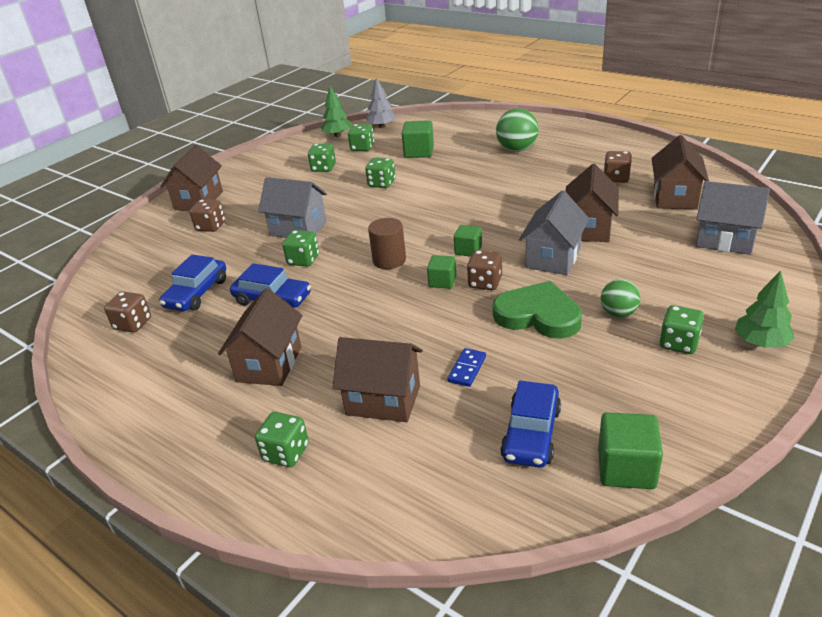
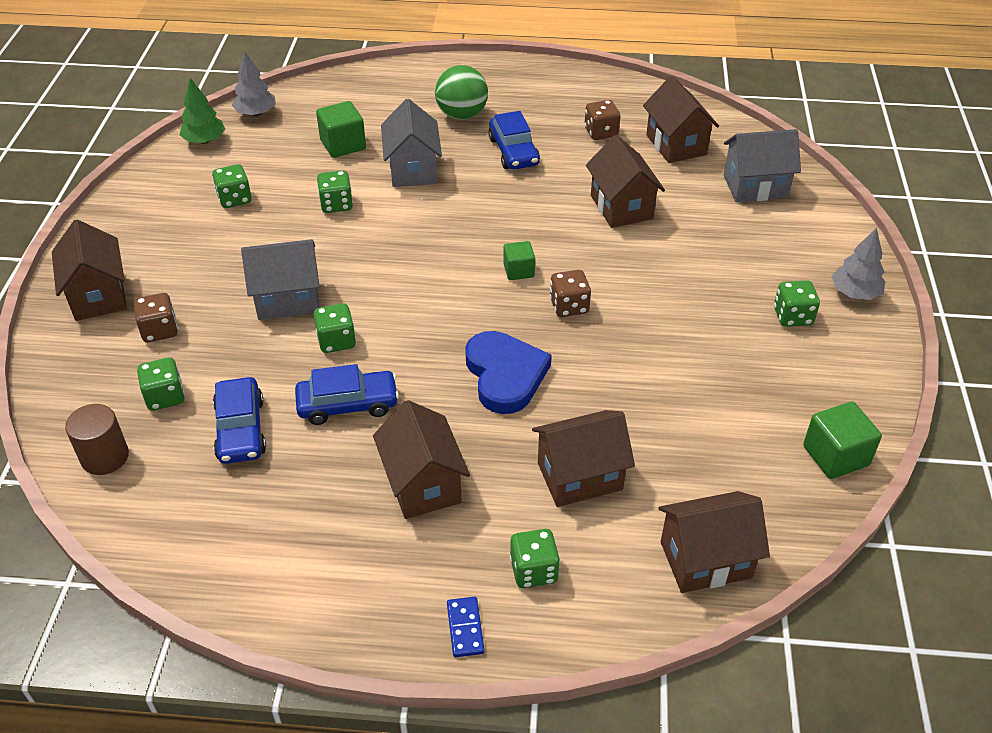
camera: 35 degrees left, 10 degrees up
(133, 324) = (196, 499): brown dice -> none
(362, 148) = (259, 154): green dice -> green dice (165, 397)
(389, 260) = (441, 310): brown cylinder -> brown cylinder (105, 457)
(394, 313) = (505, 375): none -> blue heart
(426, 504) = (705, 560): none -> brown house
(442, 282) = (523, 319): green cube -> none
(467, 369) = (631, 412): blue domino -> blue domino (465, 628)
(531, 433) = (739, 455): blue car -> blue car (513, 151)
(538, 315) = (650, 328): green heart -> none
(553, 258) = (613, 254): grey house -> grey house (413, 169)
(618, 313) = (720, 301): green ball -> none
(760, 342) = (854, 293): green tree -> grey tree

